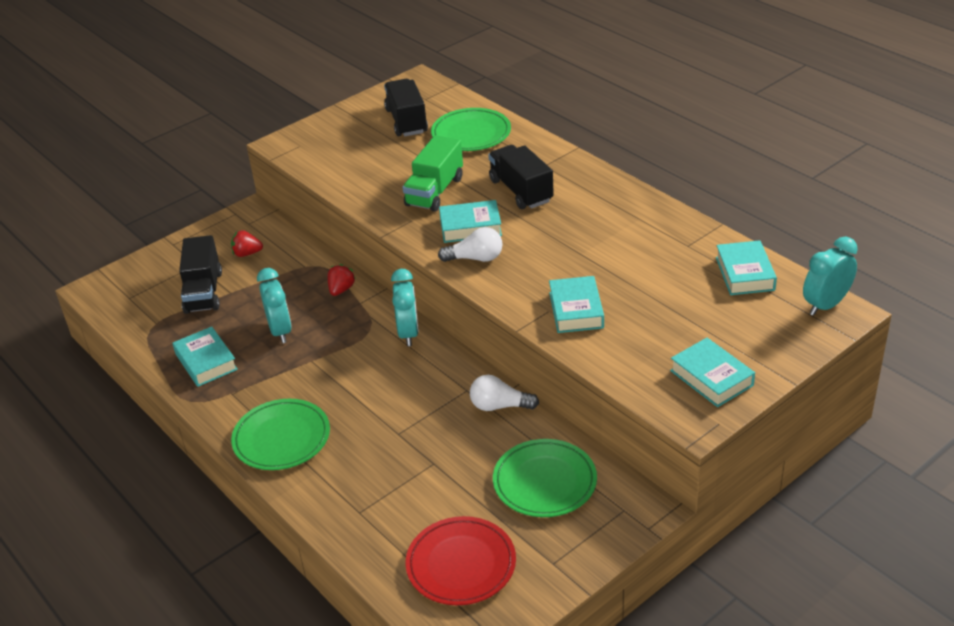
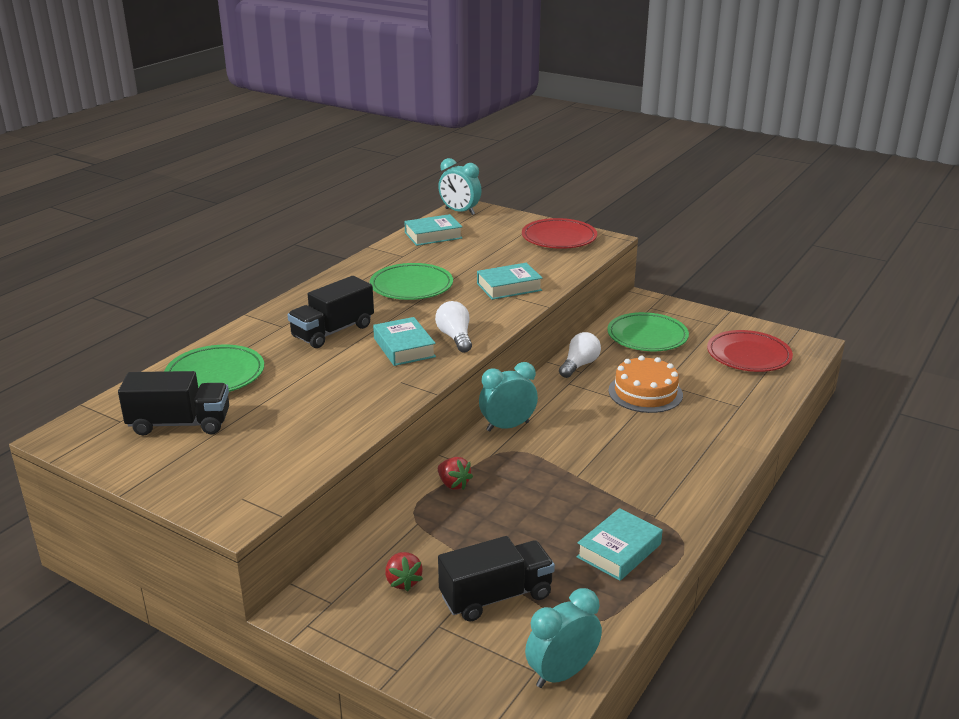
camera: 110 degrees left, 10 degrees down
(280, 331) = (541, 509): turquoise clock -> turquoise clock (561, 673)
(281, 438) = (692, 466): green plate -> green plate (411, 286)
(341, 290) = (453, 484): red strawberry -> red strawberry turned 135 degrees counterclockwise
(406, 121) = (180, 424): black truck -> black truck turned 150 degrees counterclockwise
(421, 443) = (645, 392): none -> orange cake
(435, 191) = (342, 377): green truck -> none
(499, 406) = (579, 365): white light bulb -> white light bulb turned 135 degrees counterclockwise
(711, 378) = (559, 238): turquoise book -> red plate

